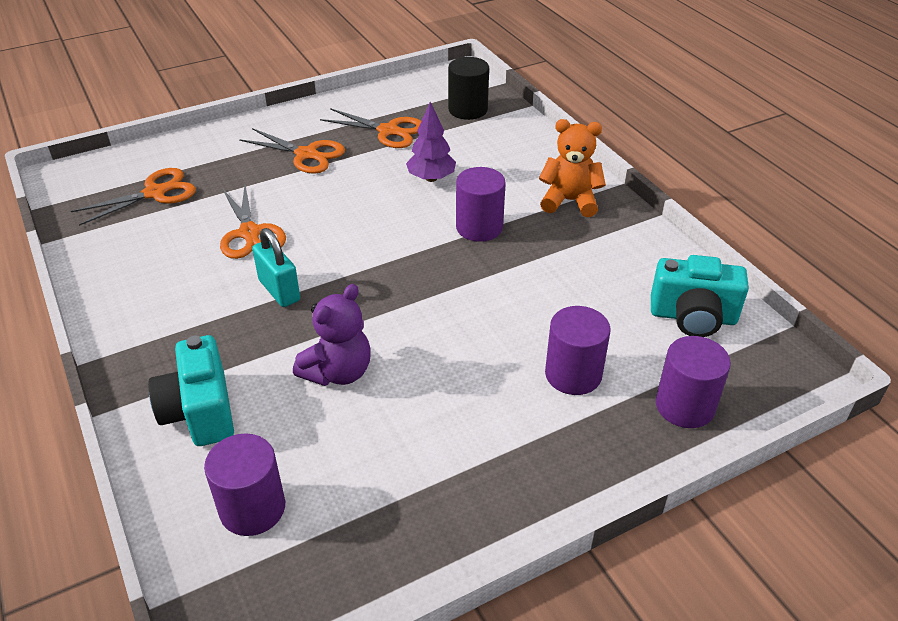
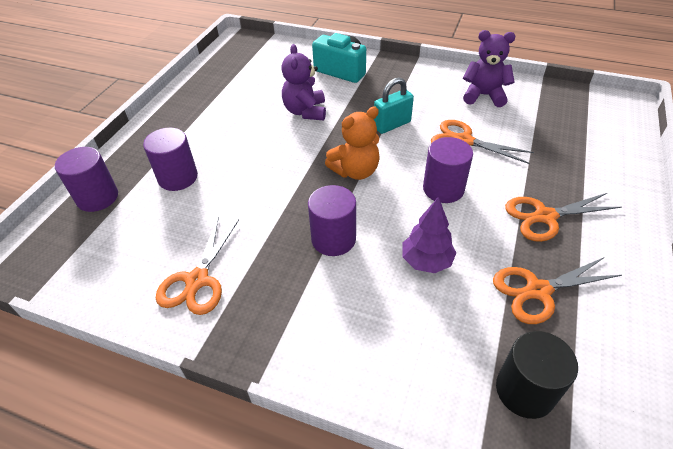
camera: 140 degrees right, 5 degrees up
(138, 261) = (483, 96): none -> purple teddy bear
(155, 193) = (560, 128): orange scissors -> orange scissors (197, 280)
(252, 508) = (275, 62): purple cylinder -> purple cylinder (443, 189)
(279, 290) = (392, 125): turquoise padlock -> turquoise padlock turned 45 degrees counterclockwise
(569, 201) = (288, 319): orange teddy bear -> orange teddy bear (355, 171)
(693, 317) = (113, 263): turquoise camera -> none

